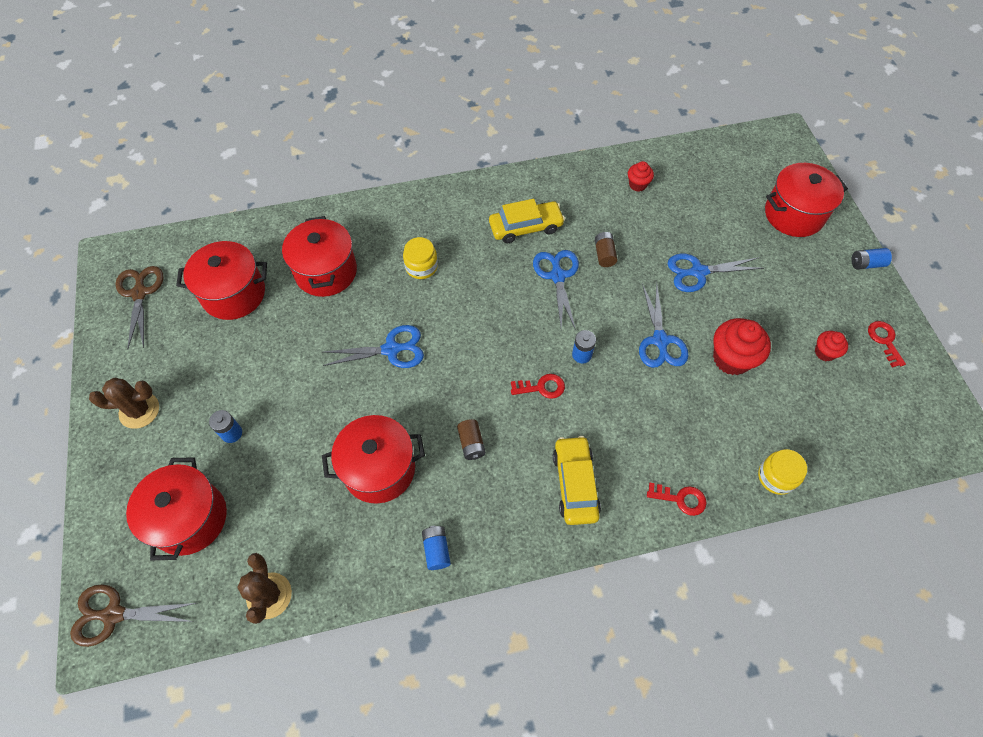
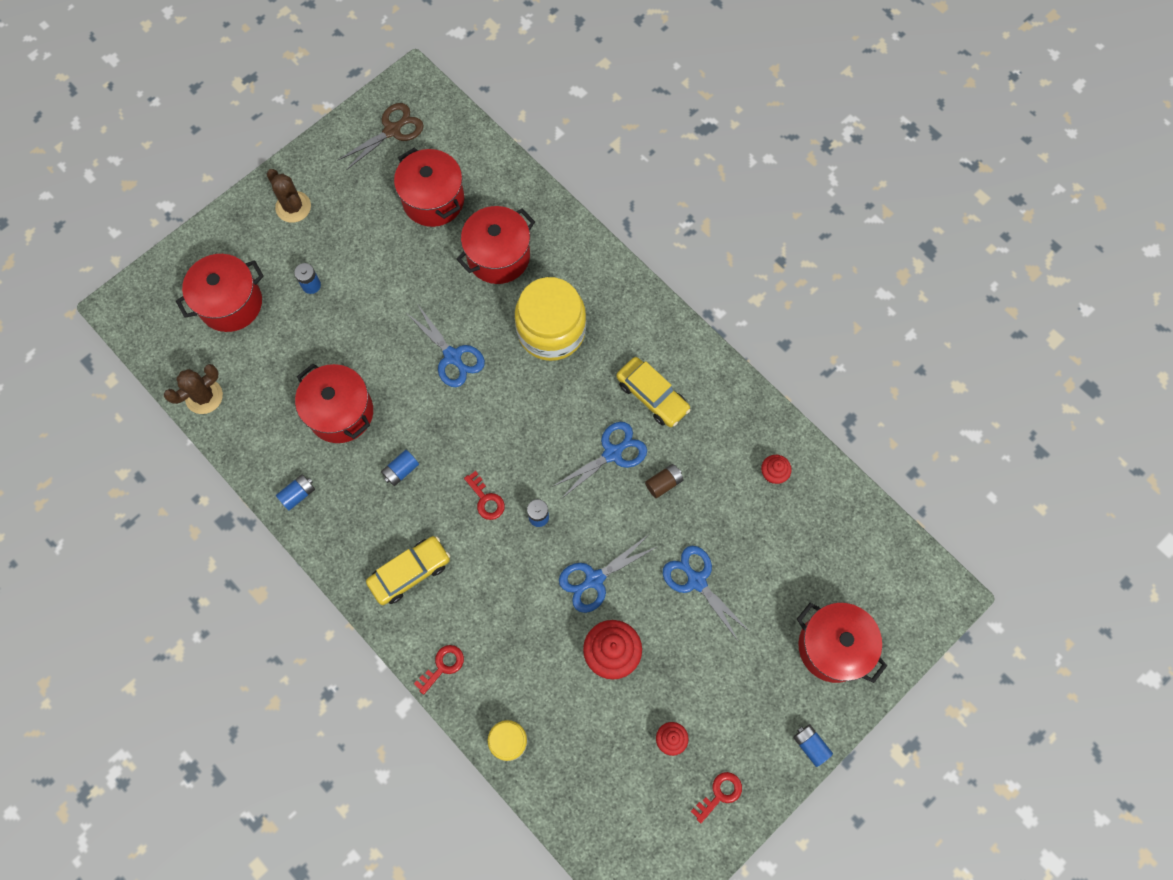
camera: 60 degrees right, 10 degrees up
(114, 614) = (140, 303): brown scissors -> none
(421, 267) = (551, 330): yellow jar -> yellow jar, size x2.01
(471, 443) = (401, 470): brown battery -> blue battery
(680, 499) = (443, 666): red key -> red key turned 120 degrees counterclockwise

